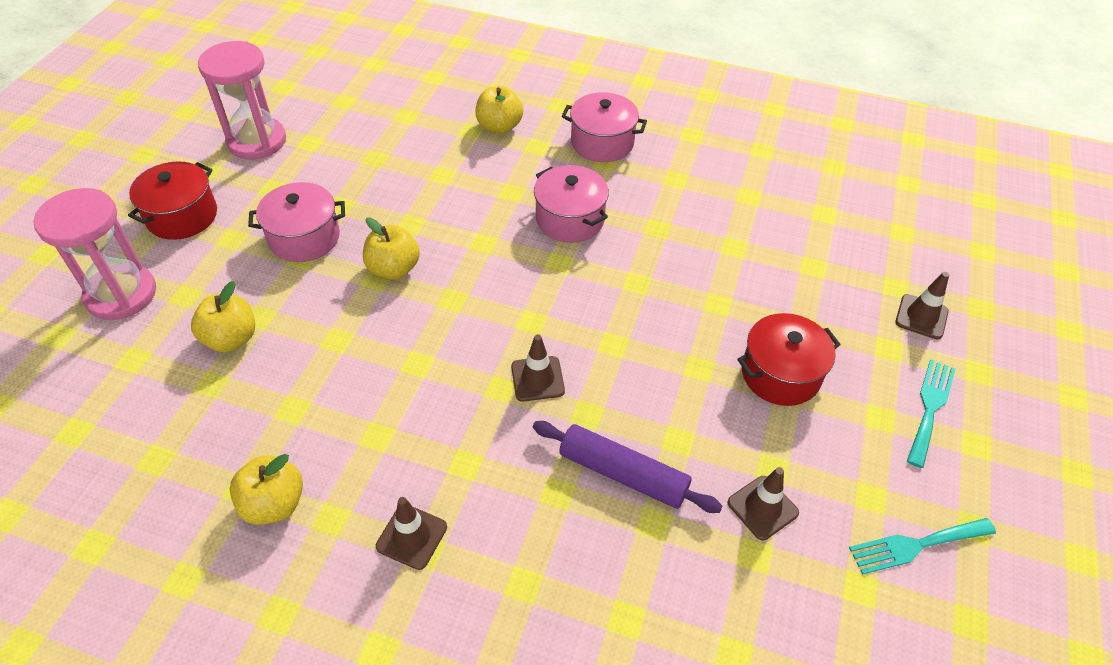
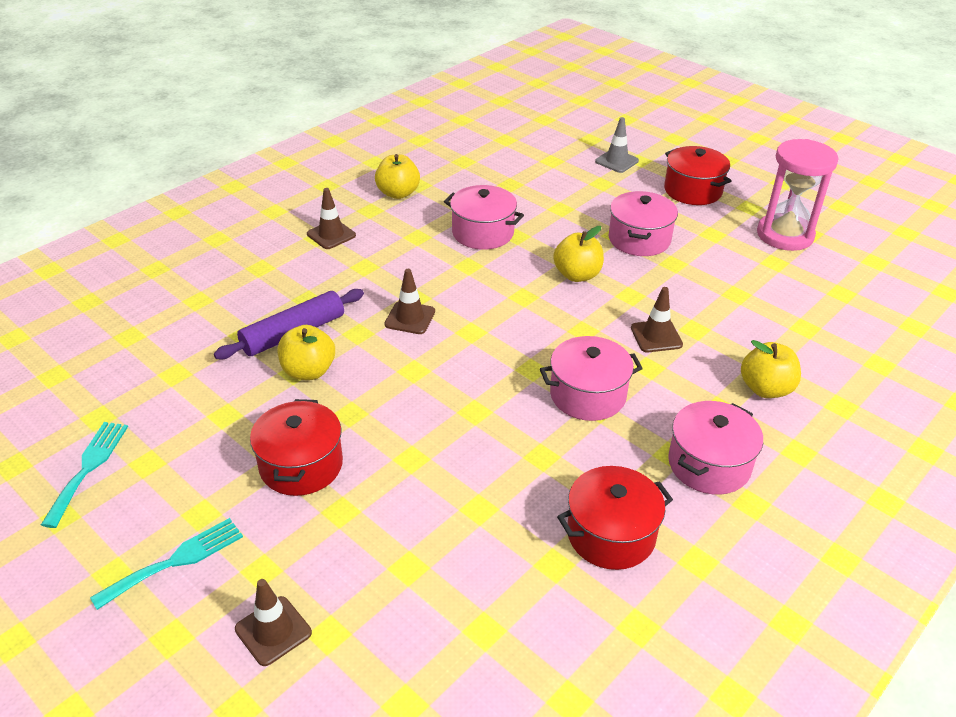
camera: 115 degrees right, 10 degrees down
(121, 294) = (616, 161): pink hourglass -> grey traffic cone
(231, 338) = (546, 195): yellow apple -> yellow apple (308, 371)
(342, 373) = (483, 233): none -> pink pot
(702, 176) = (611, 534): none -> red pot
(762, 507) = (201, 394): brown traffic cone -> brown traffic cone (656, 336)
(930, 408) = (176, 561): turquoise fork -> turquoise fork turned 90 degrees counterclockwise

